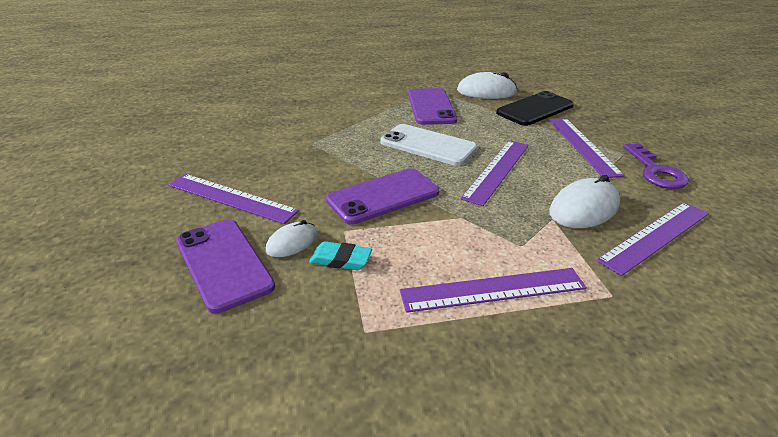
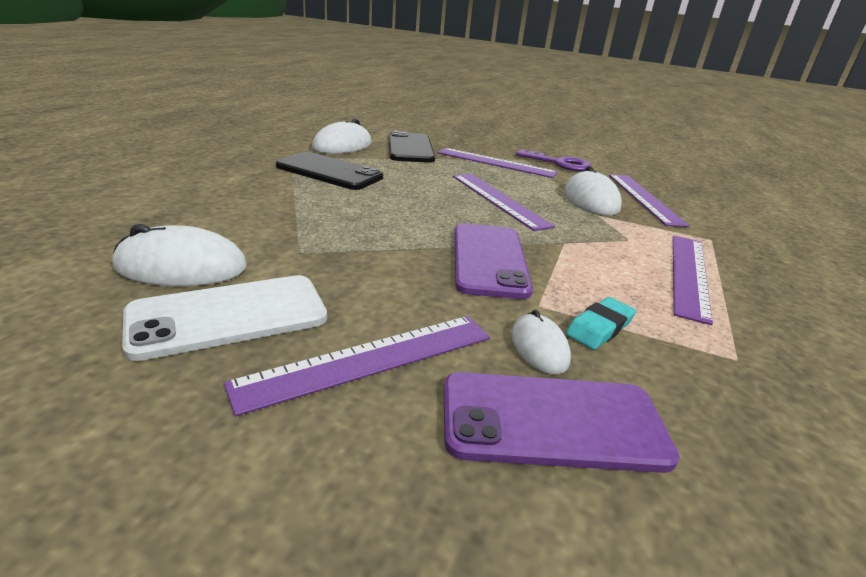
camera: 60 degrees left, 5 degrees down
(262, 127) = (181, 266): none -> white mouse
(427, 145) = (410, 203): white phone -> white phone (229, 316)
(431, 107) = (329, 172): purple phone -> black phone

